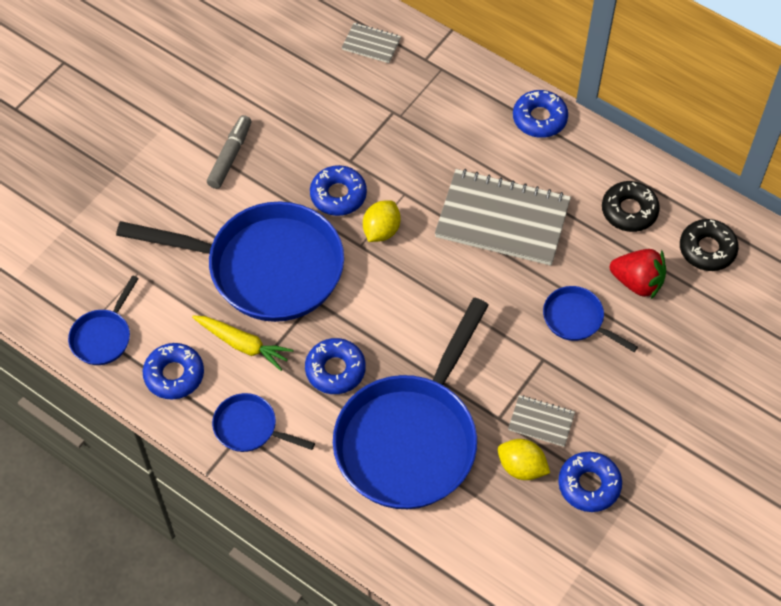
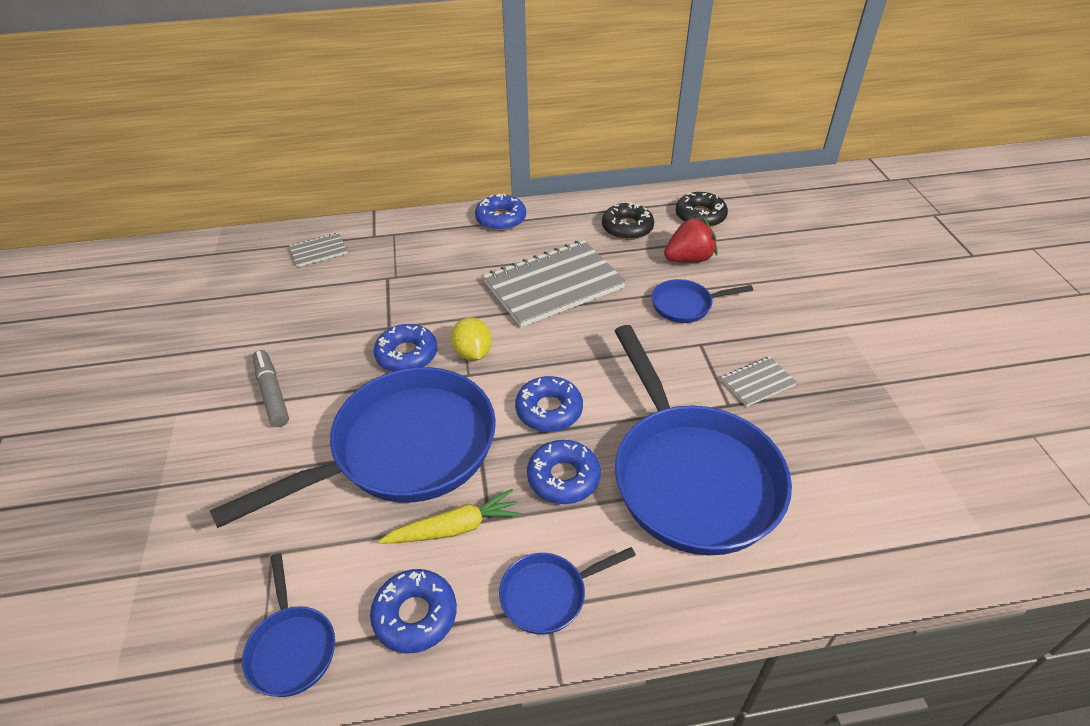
camera: 45 degrees left, 15 degrees down
(521, 467) = (791, 423): yellow lemon -> none
(589, 485) = (846, 395): blue donut -> blue donut (549, 410)

